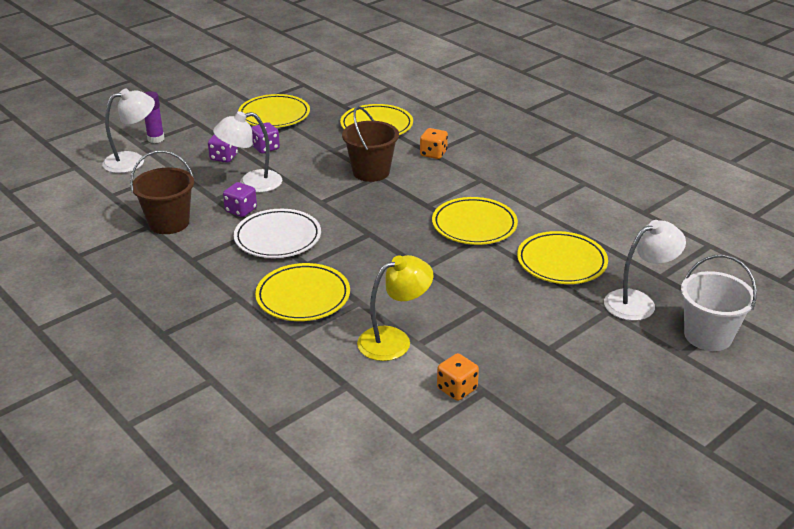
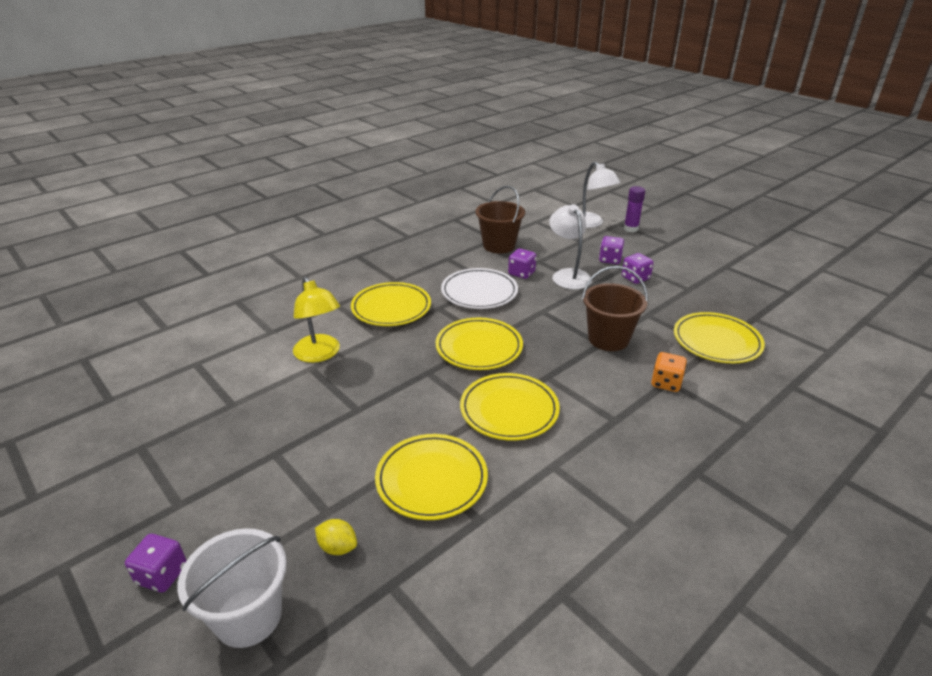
camera: 90 degrees right, 0 degrees up
(274, 115) = (705, 279): yellow plate -> yellow plate (479, 347)
(457, 389) = (241, 388): orange dice -> none
(638, 302) = (338, 547): white lamp -> yellow lemon
(692, 387) = (162, 574): none -> purple dice

